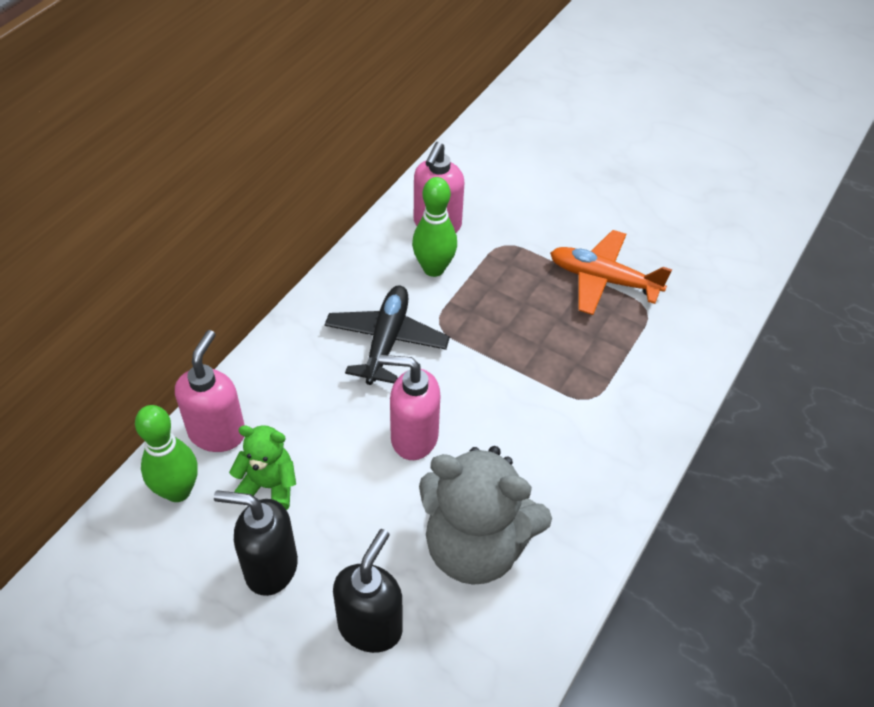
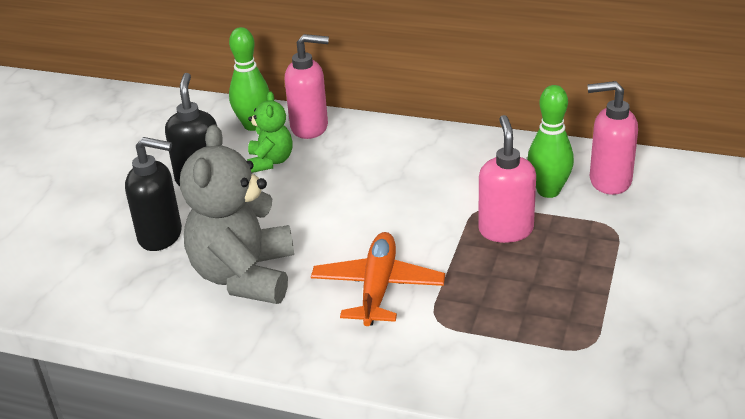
camera: 80 degrees right, 15 degrees down
(386, 341) = (442, 183): black plane -> none
(413, 437) = (343, 220): pink soap dispenser -> pink soap dispenser (505, 230)
(603, 280) = (610, 306): orange plane -> orange plane (378, 288)

